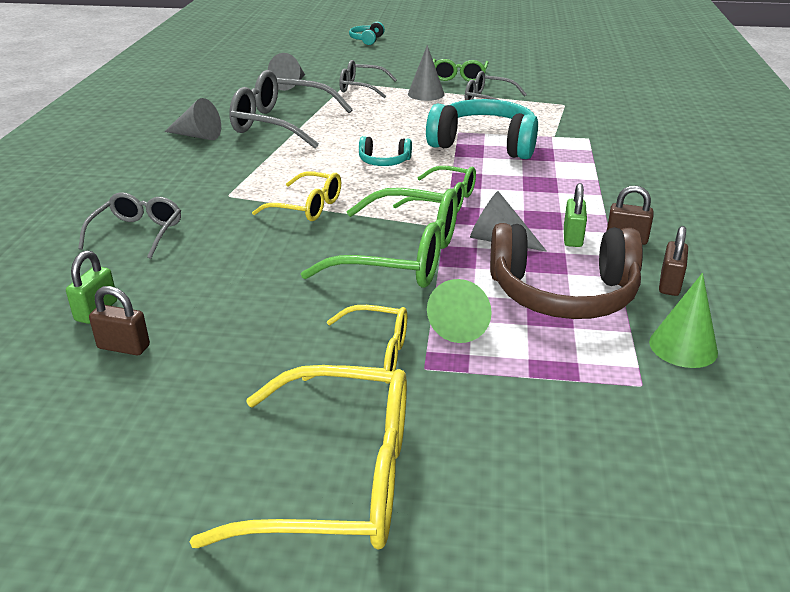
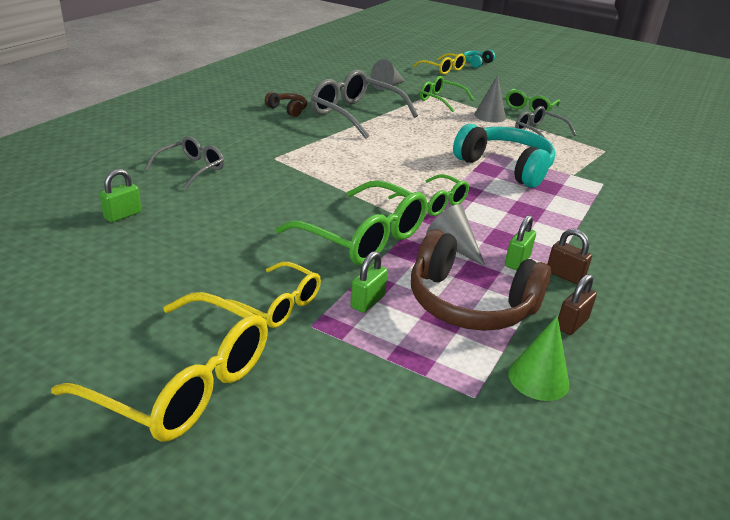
camera: 20 degrees right, 0 degrees up
(124, 347) = (120, 245): brown padlock -> none
(197, 136) = (288, 109): grey cone -> brown headphones
(307, 207) = (324, 181): yellow glasses -> yellow glasses (443, 69)
(361, 88) = (440, 100): grey glasses -> green glasses
(384, 161) = (411, 161): turquoise headphones -> none
(462, 323) = (367, 301): green cone -> green padlock

